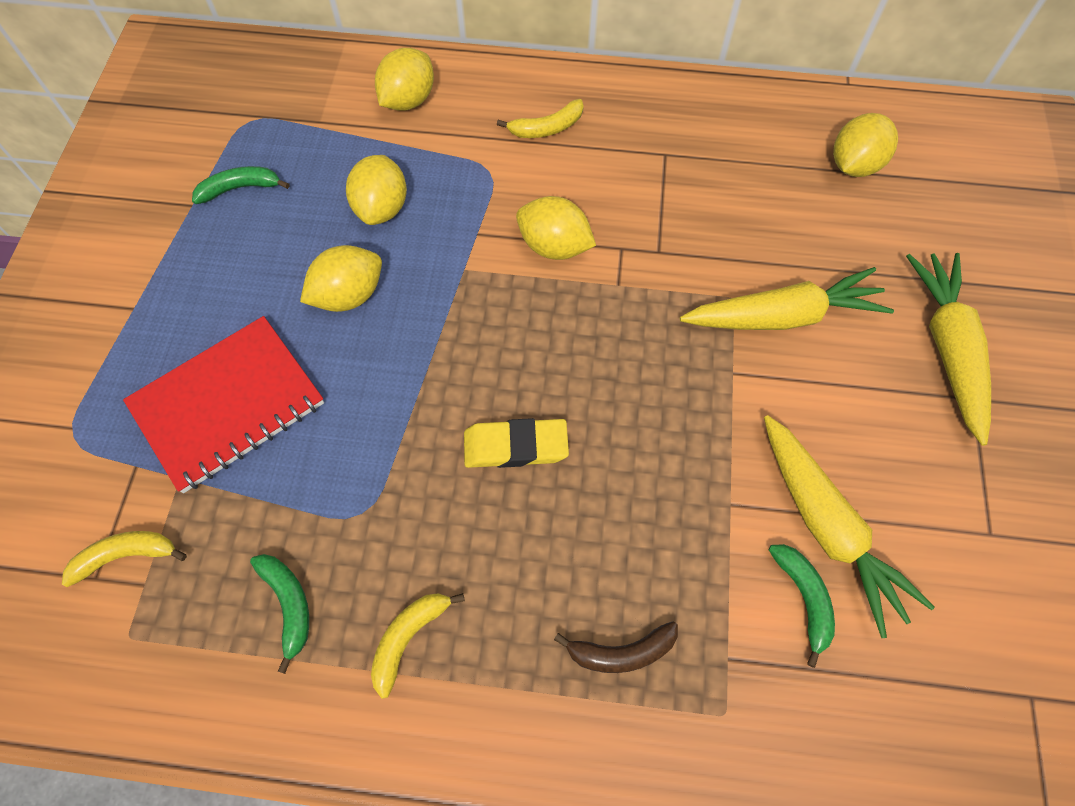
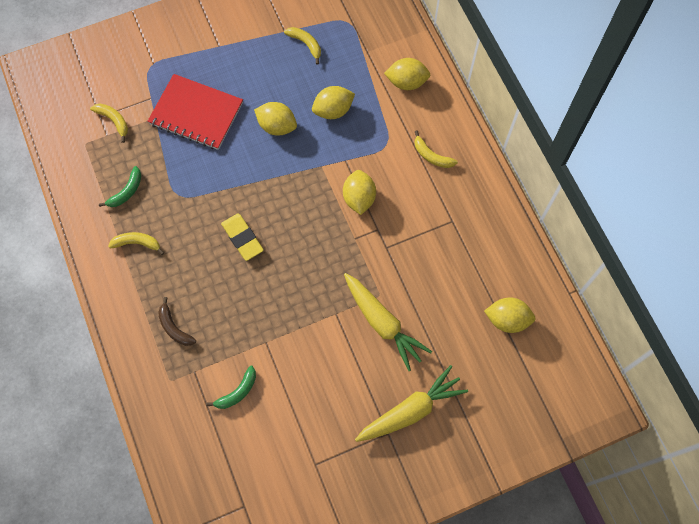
camera: 60 degrees right, 5 degrees up
(240, 188) = (306, 44): green banana -> yellow banana
(826, 527) = (277, 389): yellow carrot -> none

